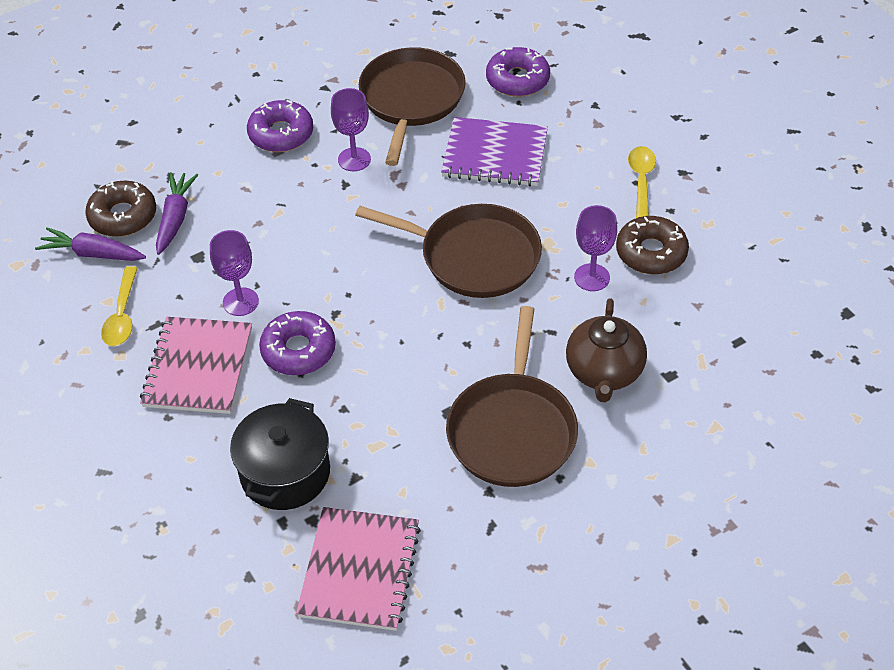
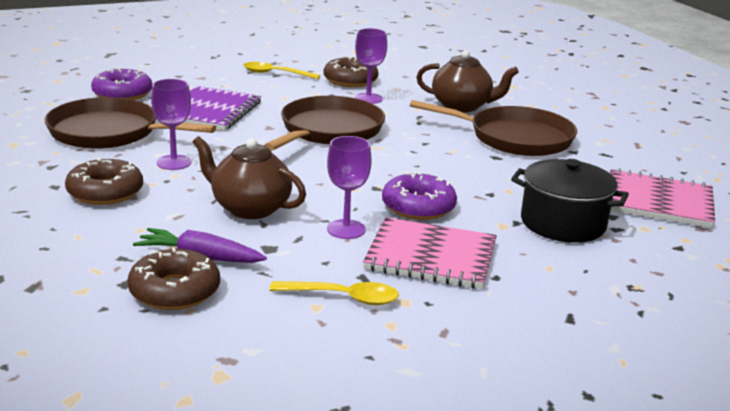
camera: 85 degrees left, 25 degrees down
(93, 253) = (230, 314): purple carrot -> none
(269, 230) = (249, 208): none -> brown teapot
(281, 134) = (105, 192): purple donut -> brown donut

